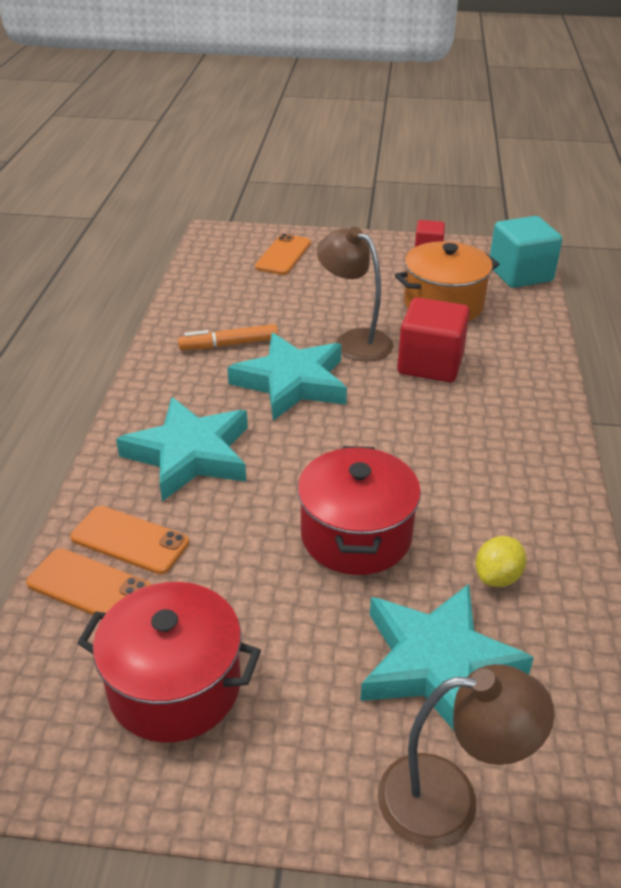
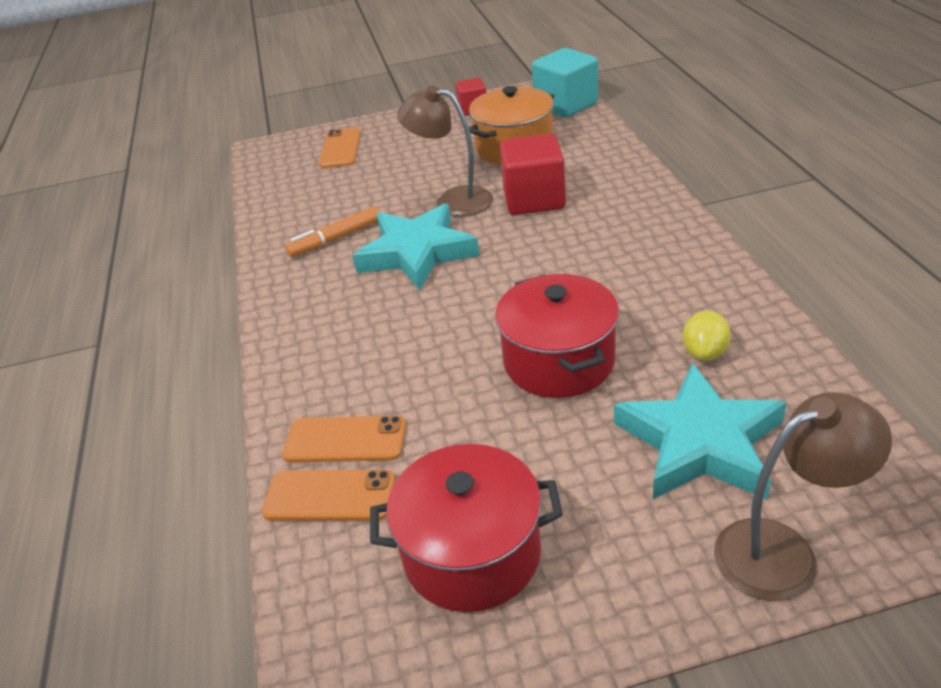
camera: 15 degrees left, 0 degrees up
(190, 455) = (357, 345): turquoise star -> none

